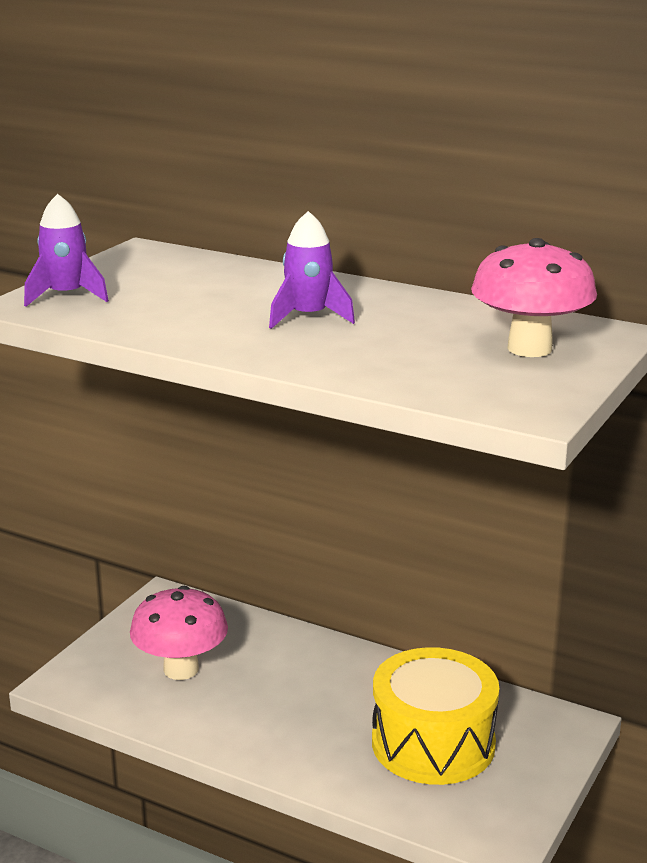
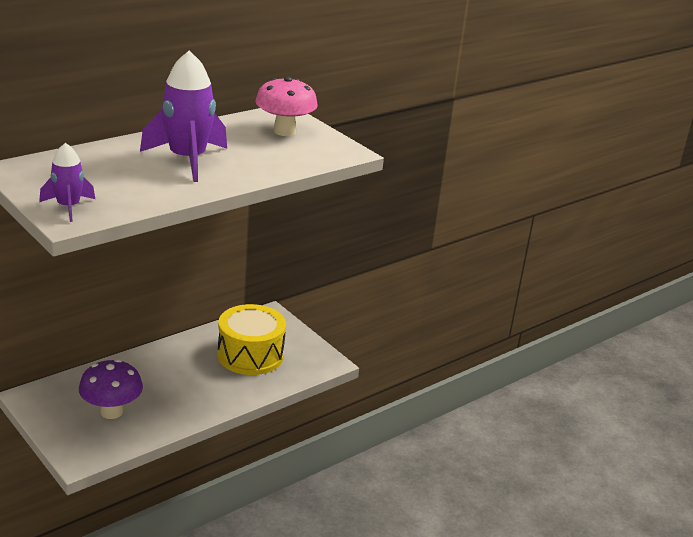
camera: 70 degrees left, 5 degrees up
(181, 669) = (111, 412): pink mushroom -> purple mushroom
(308, 317) = (187, 159): purple rocket -> purple rocket, size x1.80

